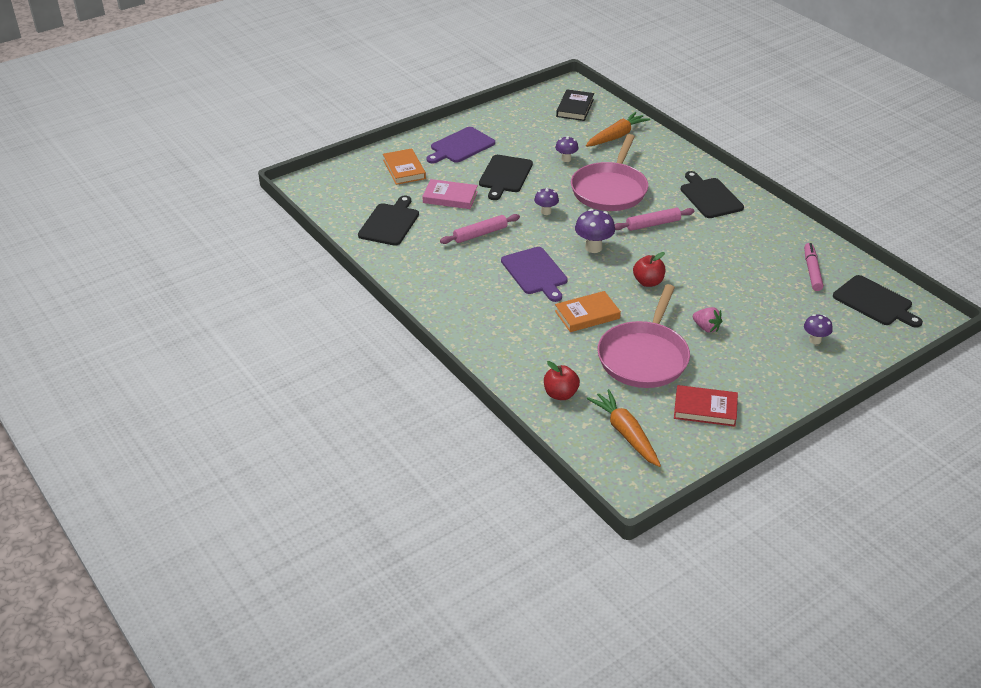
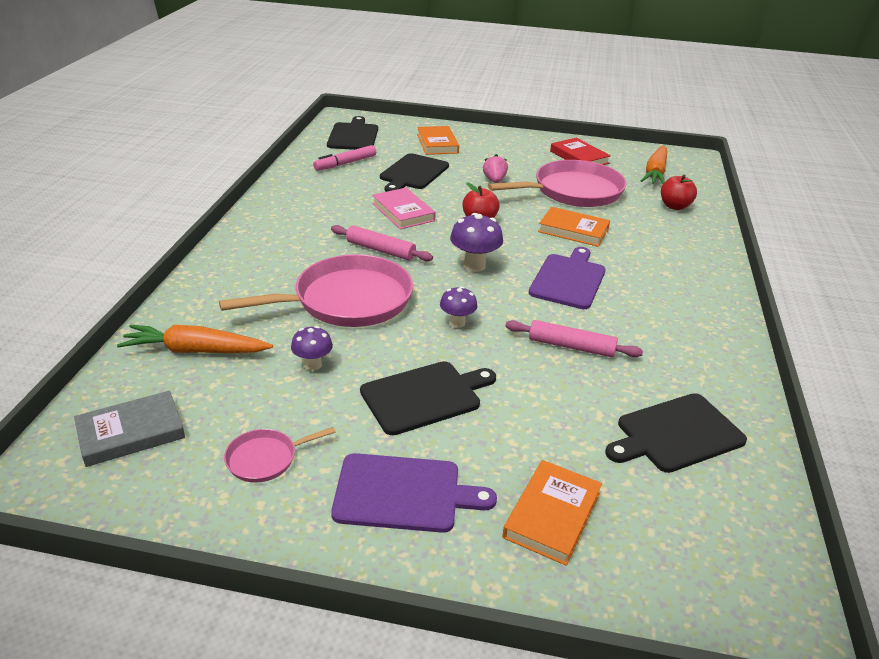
camera: 135 degrees left, 5 degrees down
(450, 197) = (543, 416): pink book -> pink book (403, 212)
(520, 128) = (265, 459): none -> pink pan
(575, 108) = (131, 433): black book -> grey book
(710, 197) = (280, 238): black cutting board -> black cutting board (413, 173)
(815, 340) = (437, 144): purple mushroom -> orange book

